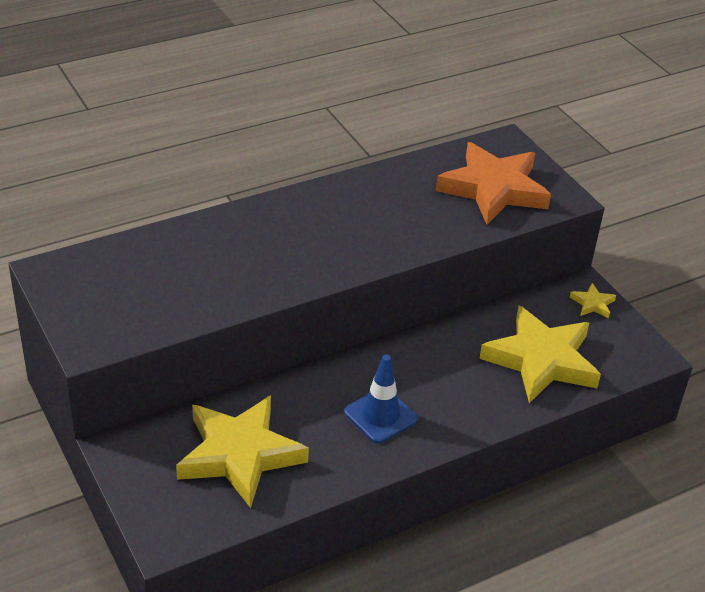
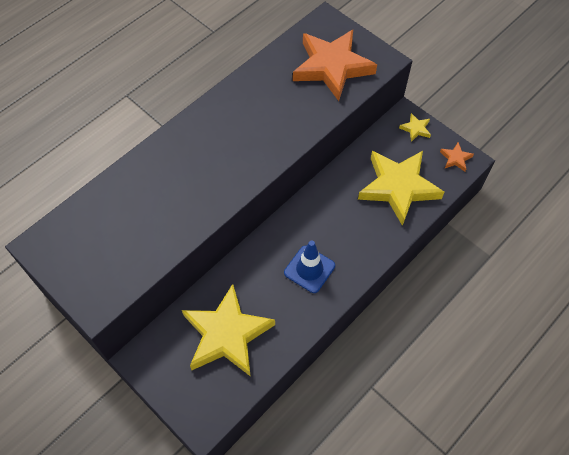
camera: 15 degrees left, 20 degrees up
(636, 349) = (455, 158): none -> orange star

